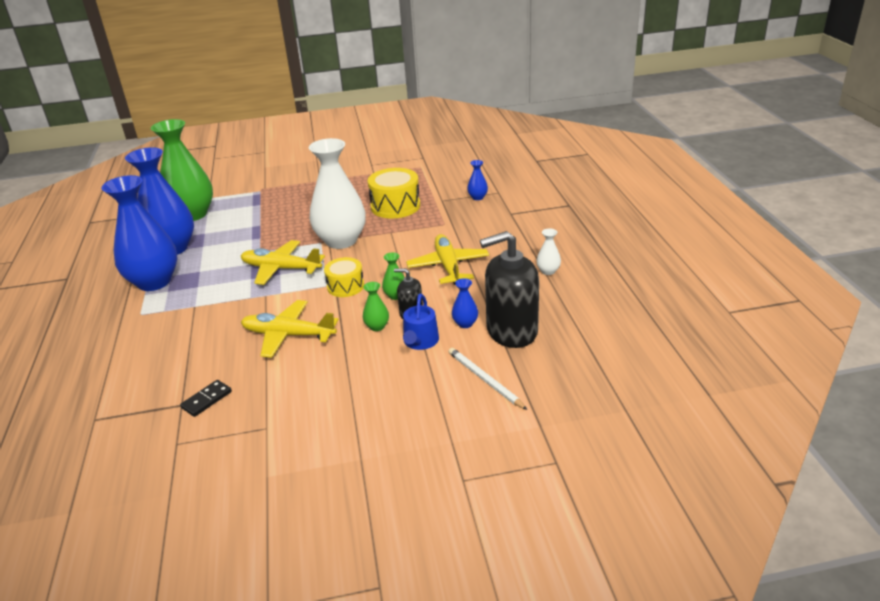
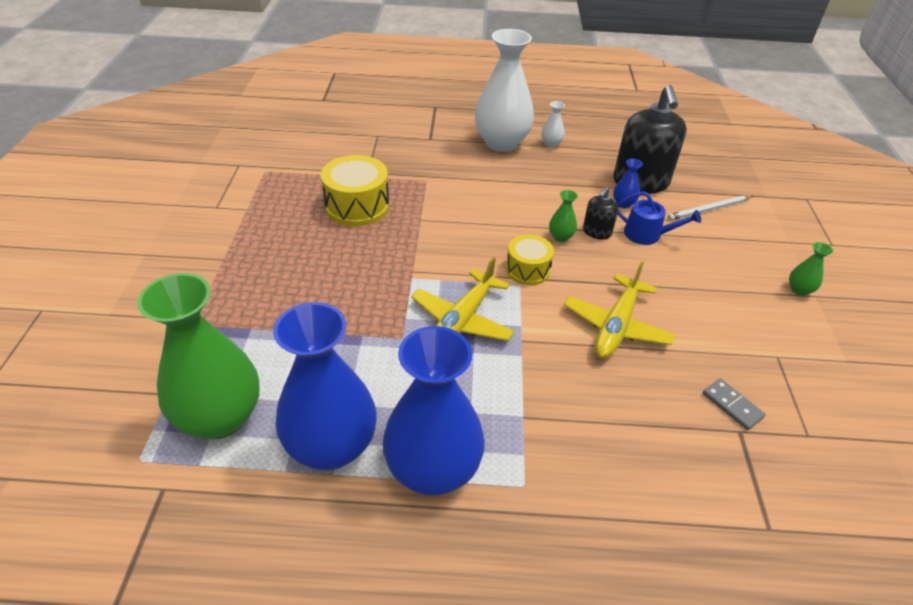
camera: 80 degrees left, 10 degrees up
(207, 400) = (732, 405): black domino -> grey domino
(341, 241) = (418, 260): white vase -> white vase (501, 143)
(377, 326) = (615, 258): green vase -> green vase (799, 290)
(448, 266) = (517, 194): yellow plane -> none
(477, 197) = (380, 149): blue vase -> none

